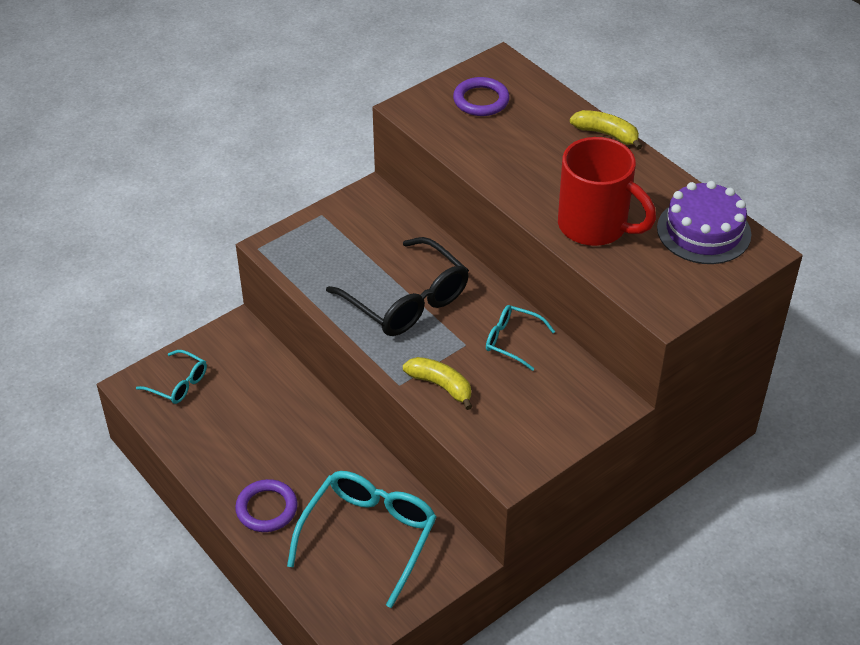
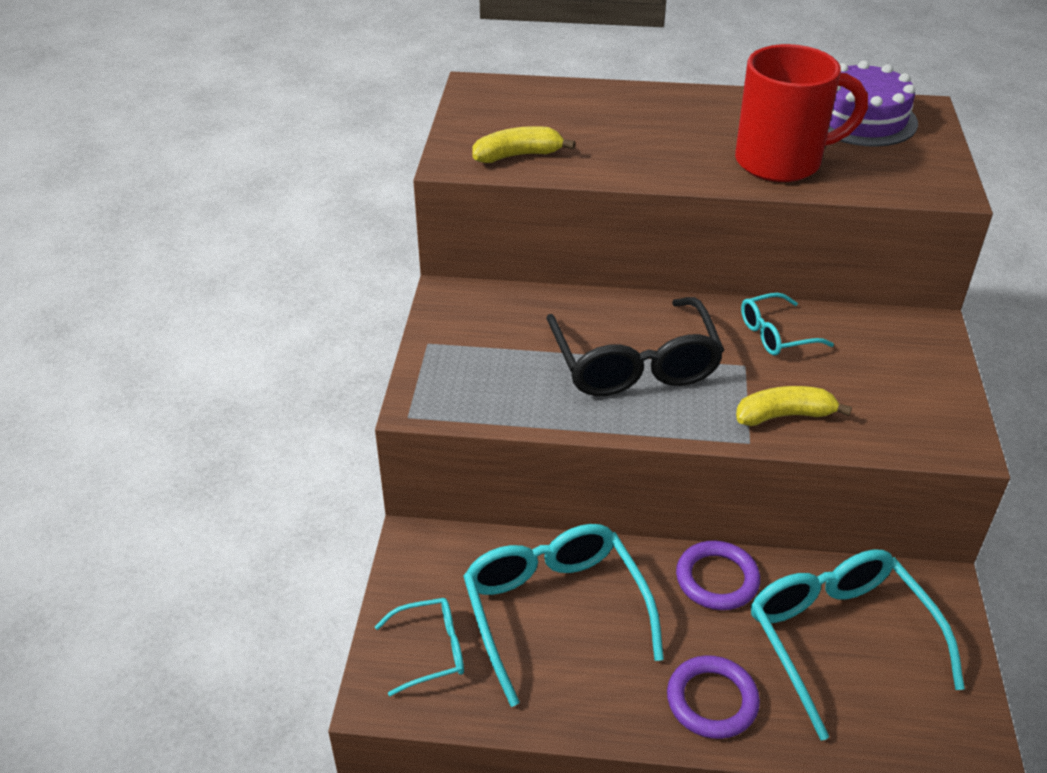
camera: 45 degrees left, 5 degrees down
(255, 410) = (554, 610): none -> turquoise glasses
(407, 301) = (634, 364): black glasses -> black glasses turned 75 degrees clockwise
(481, 100) = (512, 122): purple ring -> purple ring (717, 579)
(606, 134) = (664, 93): yellow banana -> yellow banana (518, 155)

